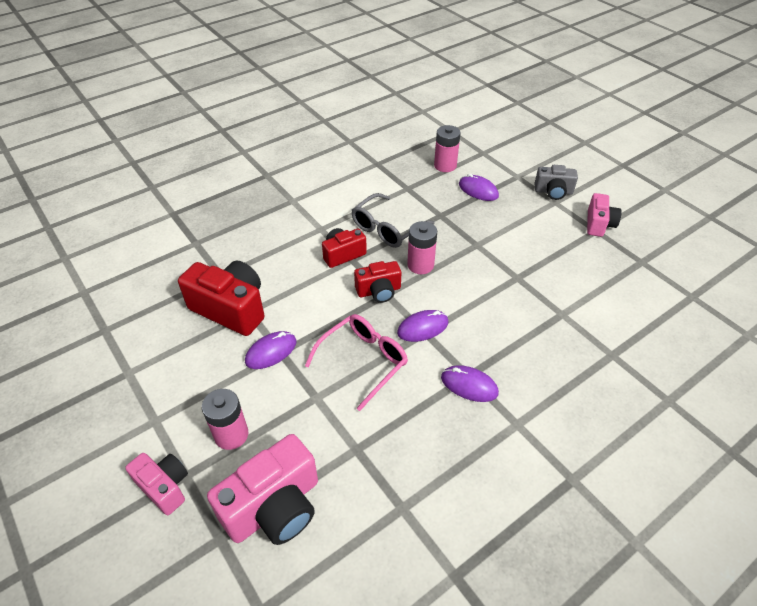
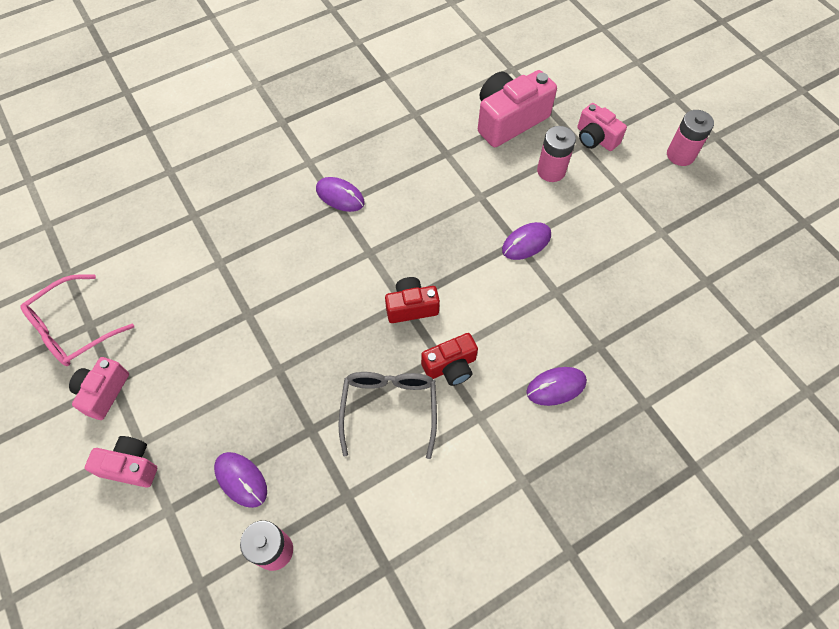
camera: 175 degrees left, 15 degrees up
(231, 309) = (577, 296): red camera -> none
(363, 361) = (435, 226): pink glasses -> pink glasses (73, 329)
(387, 229) = (389, 408): grey glasses -> grey glasses turned 45 degrees counterclockwise
(420, 265) = (356, 341): pink battery -> pink battery (680, 155)
(423, 328) = (370, 257): purple mouse -> purple mouse (556, 387)
(553, 192) = (130, 466): grey camera -> pink camera

